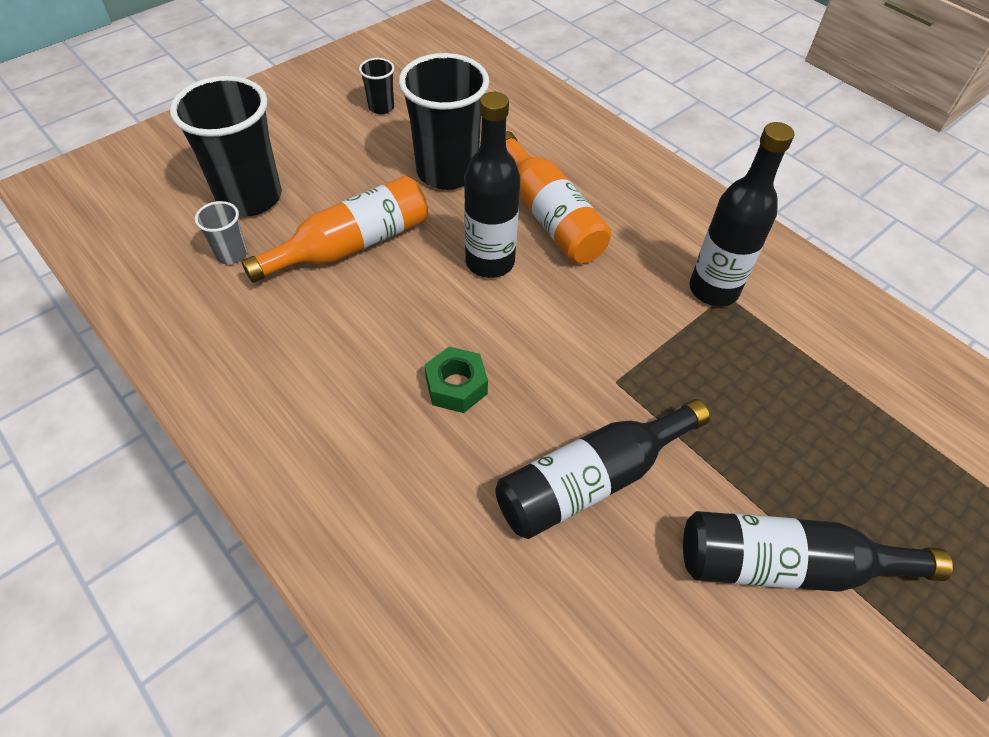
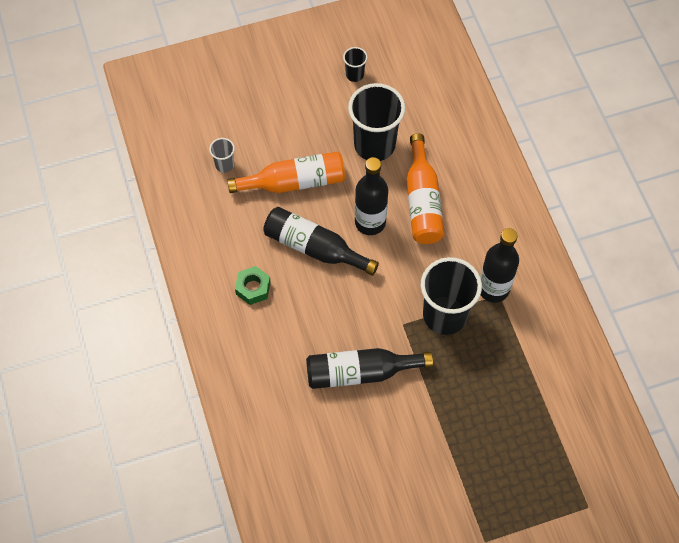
camera: 25 degrees right, 10 degrees up
(250, 197) = (247, 125): black cup -> black cup (444, 315)
(456, 386) = (315, 295): green nut -> green nut (253, 288)
(786, 565) = (433, 450): black bottle -> black bottle (314, 247)

